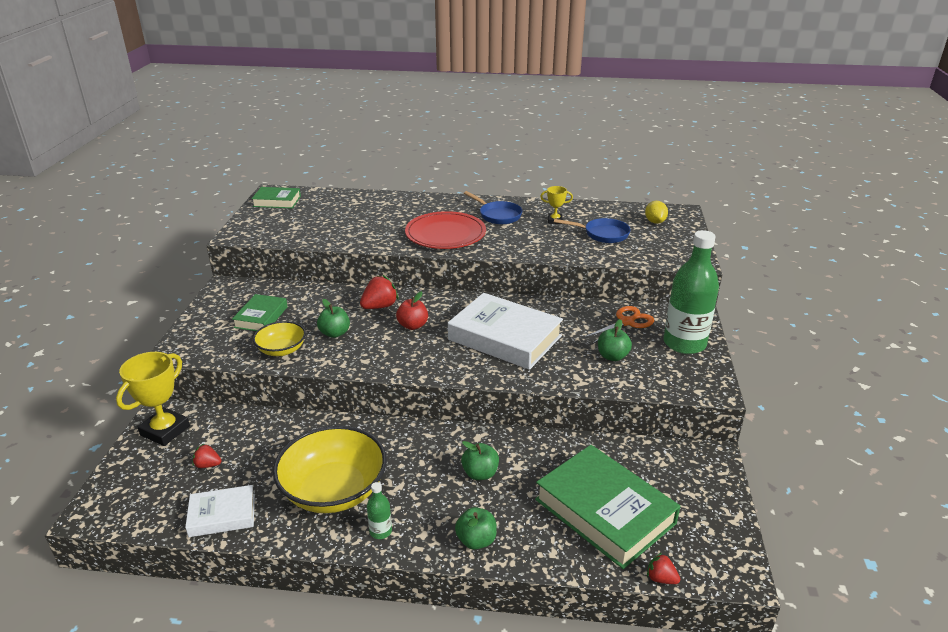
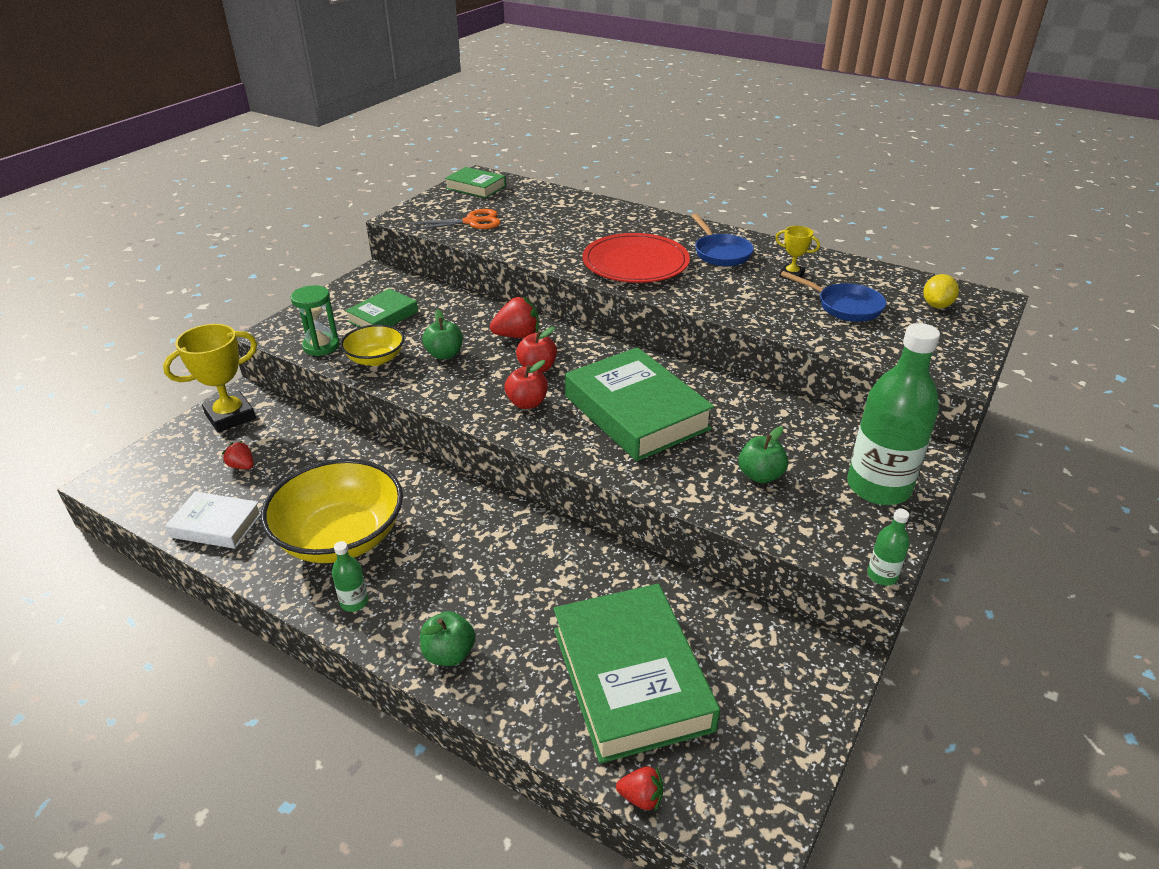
camera: 25 degrees right, 5 degrees up
(227, 352) = (321, 346): none -> green hourglass
(424, 351) = (527, 403): none -> red apple
(480, 473) = (512, 573): green apple -> none
(505, 338) = (636, 412): white book -> green book
(627, 322) = (815, 435): orange scissors -> orange scissors (472, 222)
(661, 578) = (641, 797): red strawberry -> red strawberry turned 135 degrees clockwise
(722, 394) = (882, 575): none -> green bottle

